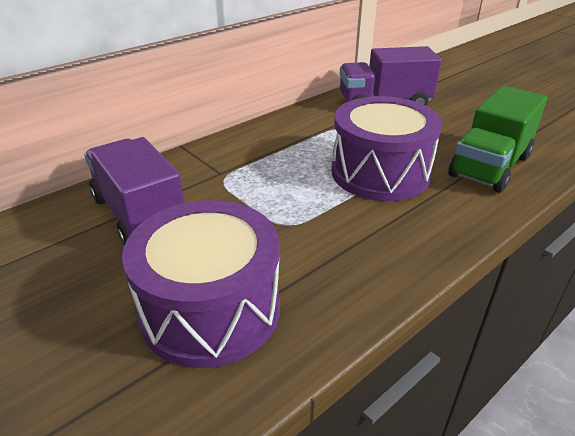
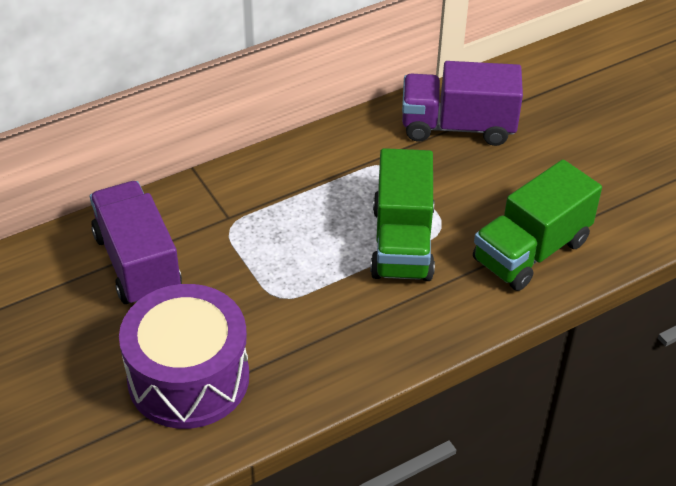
camera: 10 degrees right, 10 degrees up
(380, 173) = (402, 242): purple drum -> green truck

